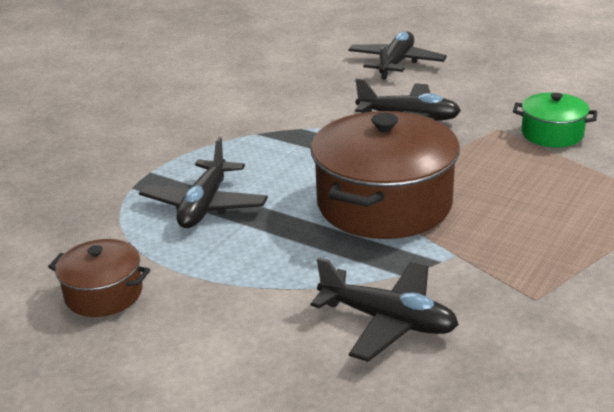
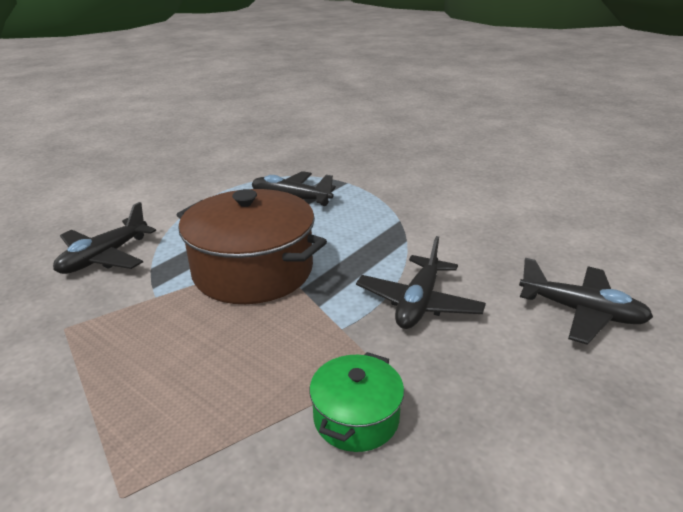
camera: 95 degrees right, 0 degrees up
(104, 294) = (210, 174): brown pot -> none

